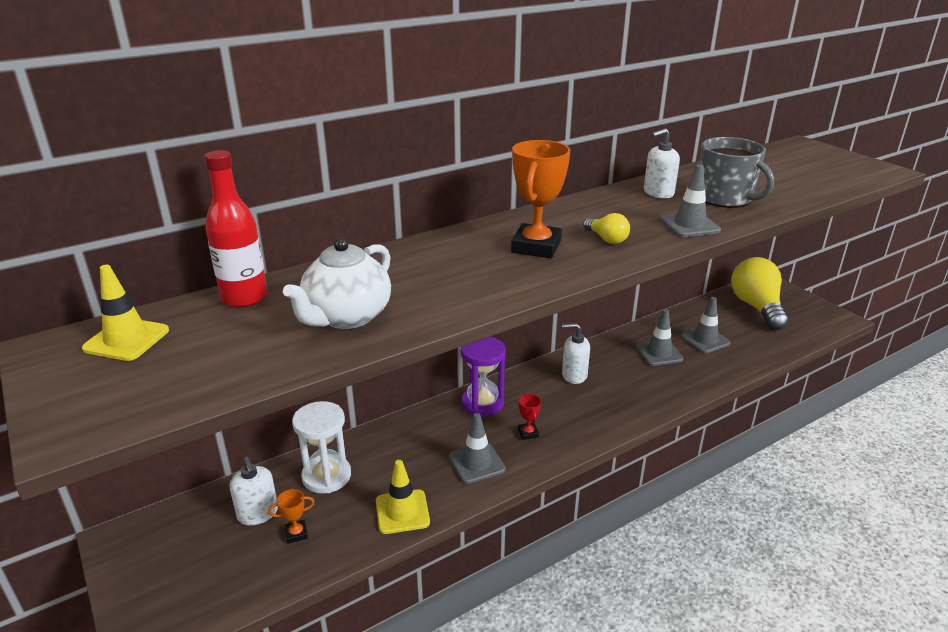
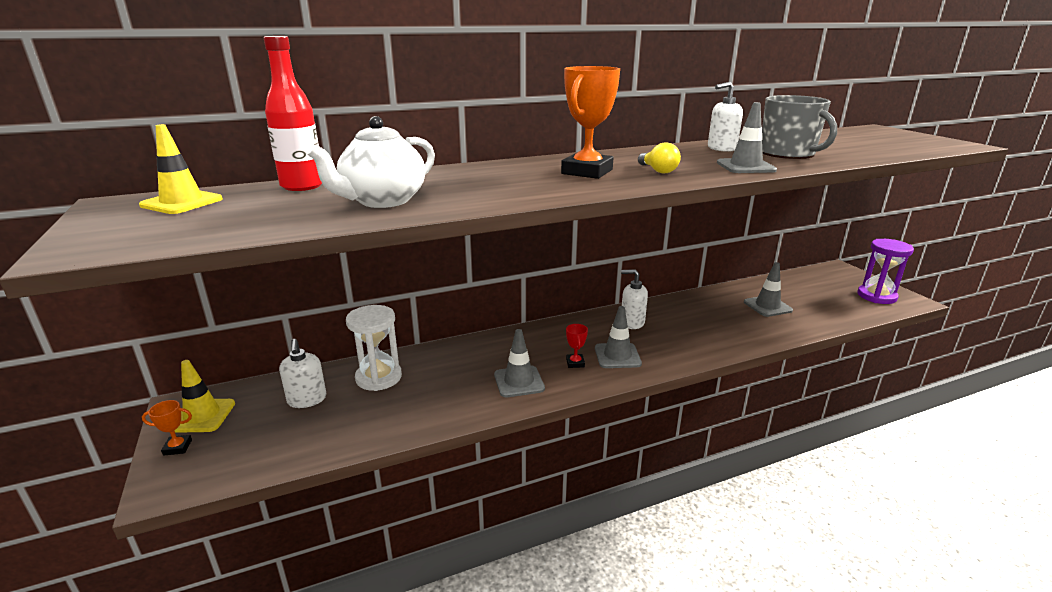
camera: 10 degrees right, 5 degrees down
(296, 533) = (333, 419): orange trophy -> orange trophy (177, 447)
(402, 512) = (436, 413): yellow traffic cone -> yellow traffic cone (202, 416)
(482, 403) = (539, 336): purple hourglass -> purple hourglass (876, 296)
(659, 353) = (719, 313): grey traffic cone -> grey traffic cone (617, 356)
(756, 307) = (824, 285): yellow light bulb -> none

